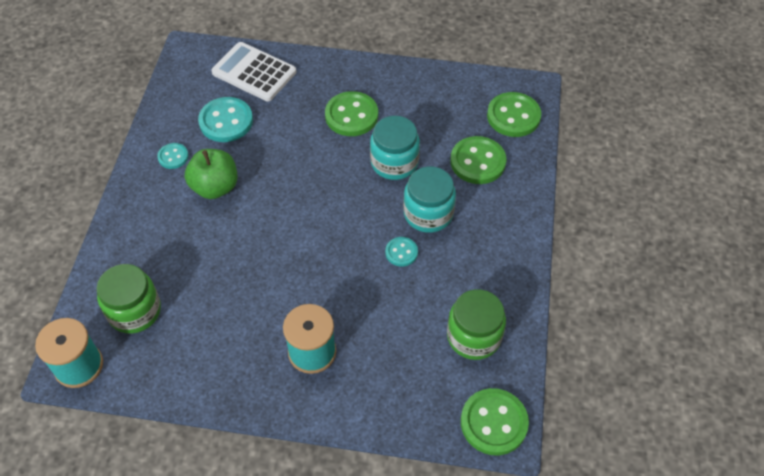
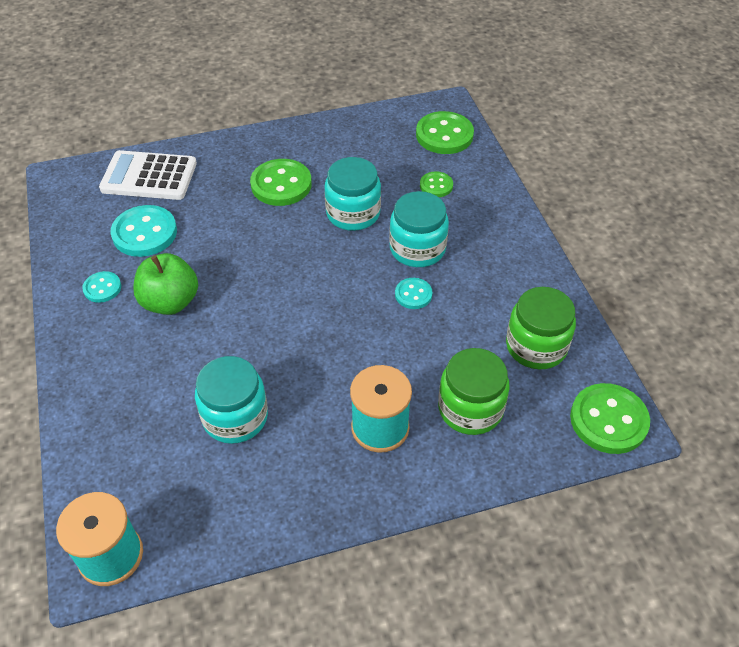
camera: 25 degrees left, 5 degrees down
(134, 311) = (148, 466): green jar -> green jar (470, 409)
(213, 299) = (235, 417): none -> turquoise jar
(477, 162) = (436, 186): green button -> green button, size x0.55

